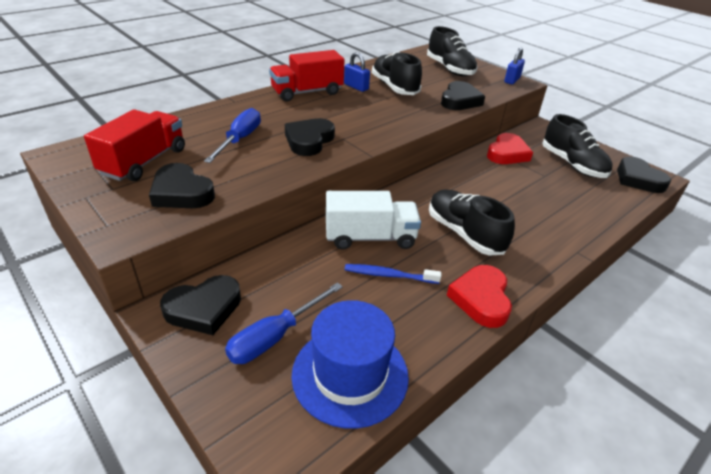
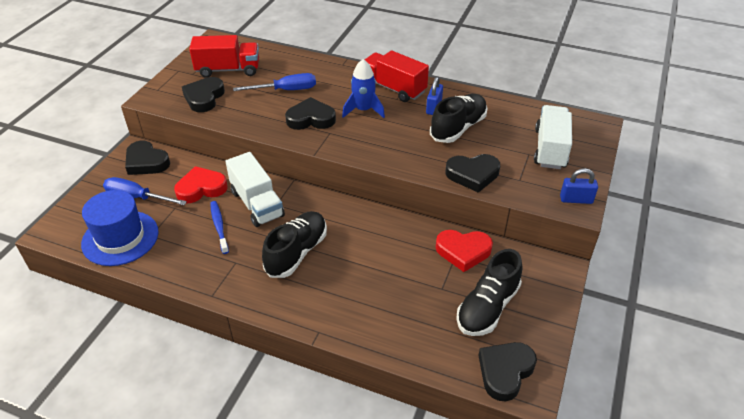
camera: 65 degrees right, 5 degrees up
(325, 113) = (363, 110): none -> blue rocket
(450, 69) = (550, 149): black shoe -> white truck
(481, 299) = (219, 281): red heart -> red heart (201, 188)

